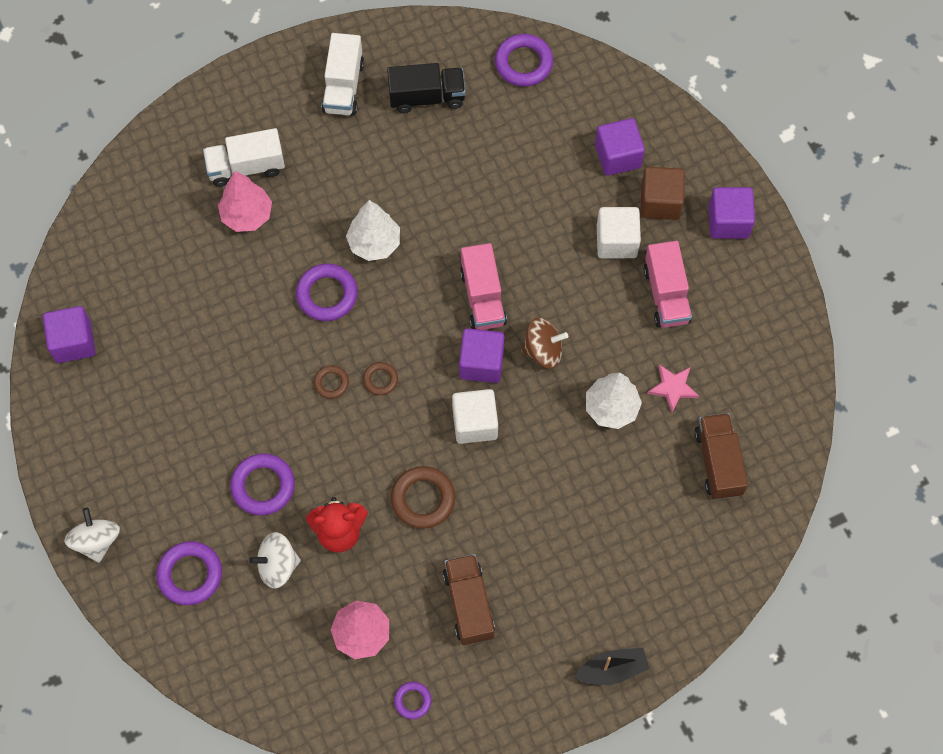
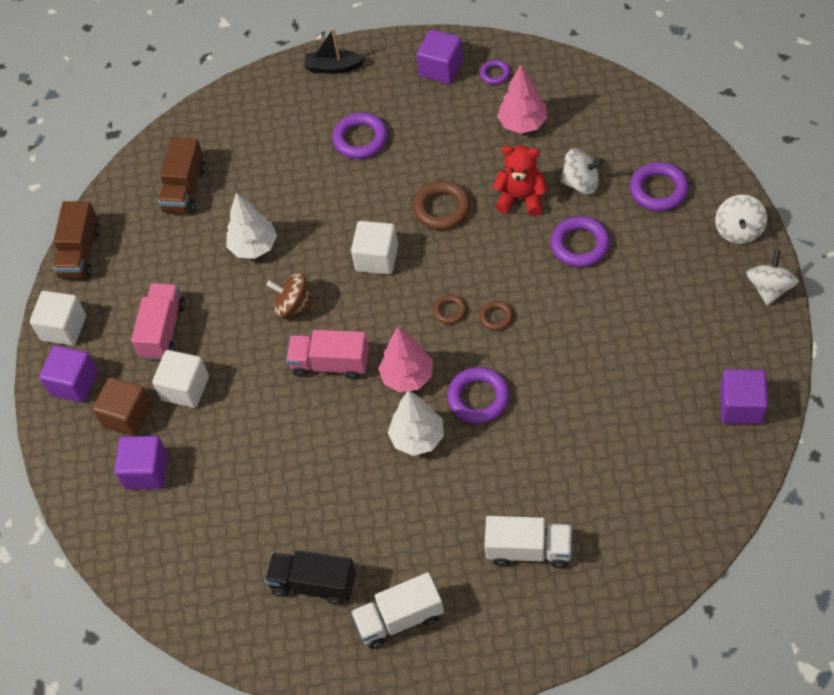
camera: 155 degrees left, 10 degrees down
(57, 477) = (770, 288): none -> white spinning top
(247, 215) = (540, 496): pink tree -> pink tree (407, 377)
(343, 86) = (399, 619): white truck -> white truck turned 135 degrees counterclockwise
(469, 604) = (429, 128): brown truck -> brown truck (80, 253)
(481, 363) = (353, 306): purple cube -> purple cube (441, 68)
(483, 297) = (330, 364): pink truck -> pink truck turned 90 degrees counterclockwise
(523, 63) = (197, 598): purple ring -> purple ring (360, 139)
(673, 388) = (194, 252): pink star -> none
(769, 275) = (64, 328): none -> white cube

